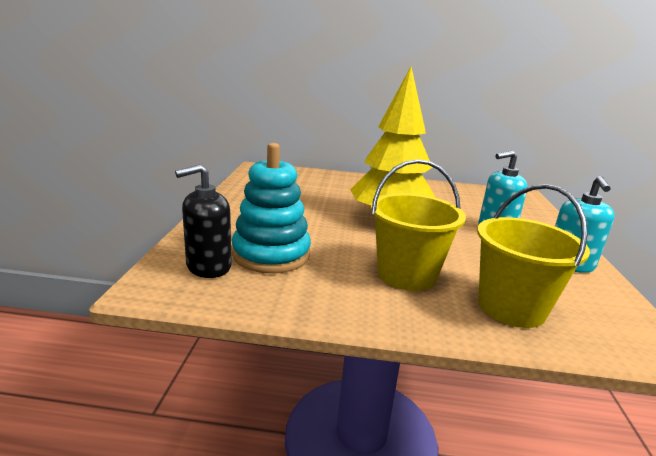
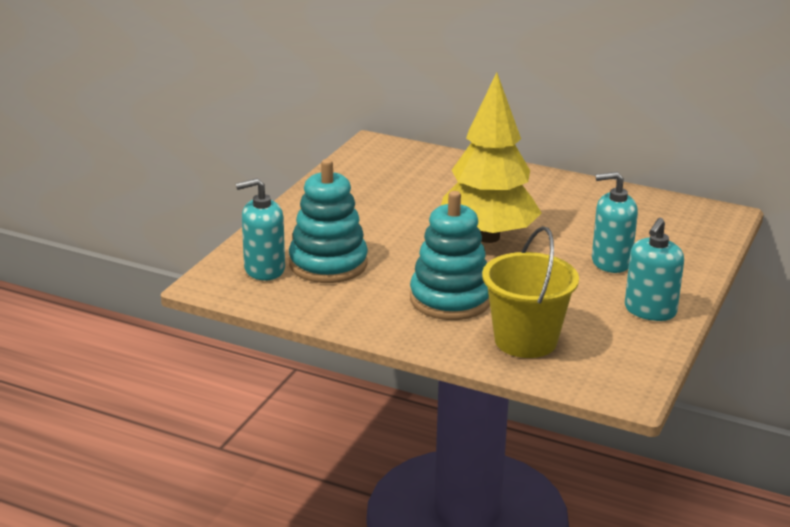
camera: 20 degrees right, 5 degrees up
(208, 266) = (264, 269): black soap dispenser -> turquoise soap dispenser
(406, 275) = (450, 299): yellow bucket -> turquoise stacking toy

